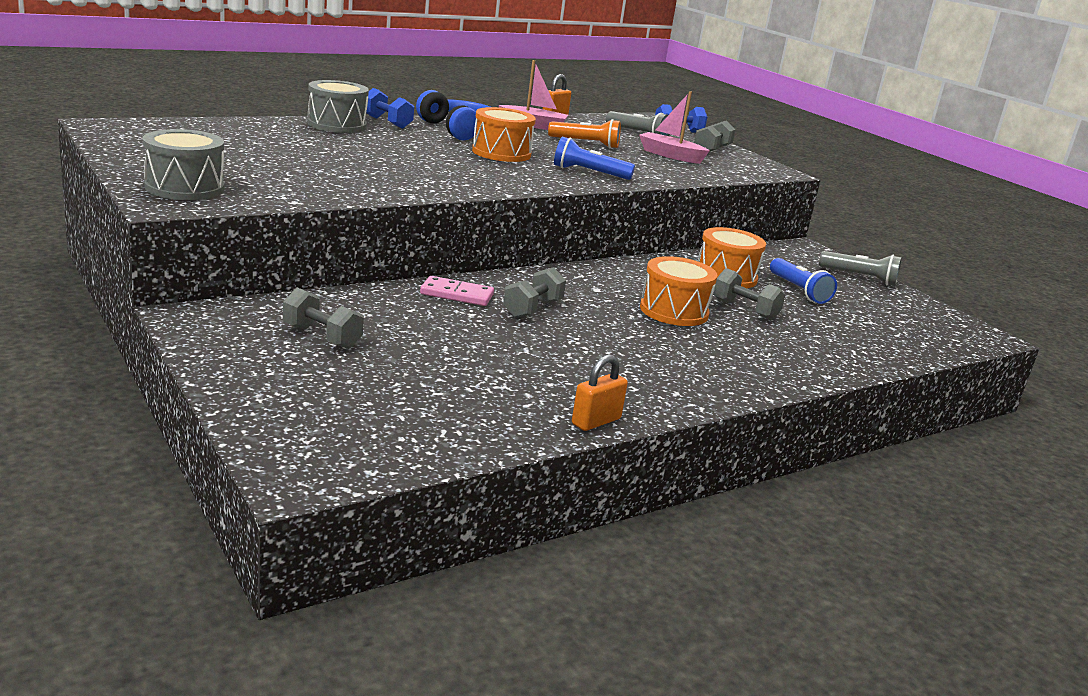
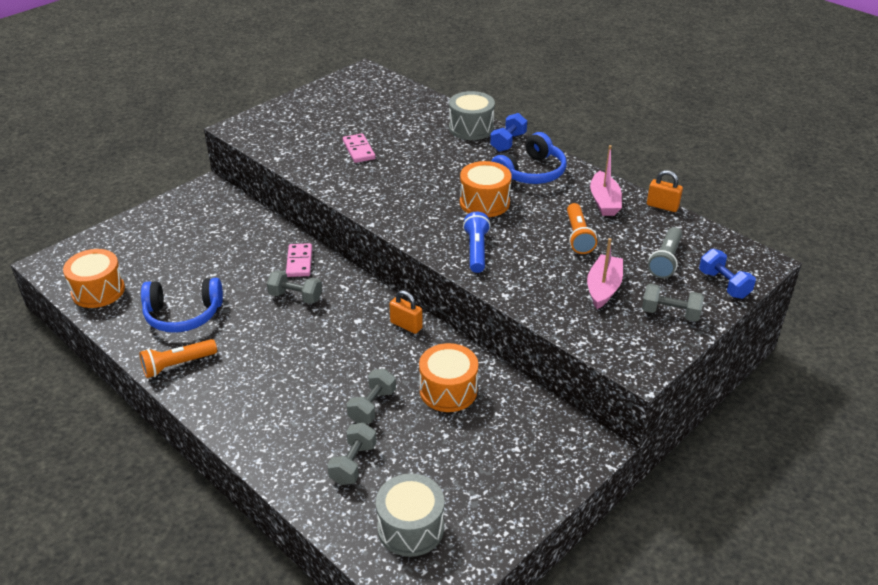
camera: 80 degrees right, 15 degrees up
(185, 188) = (270, 124): grey drum -> grey drum (411, 528)
(322, 337) = (203, 231): grey dumbbell -> grey dumbbell (353, 463)
(327, 167) = (358, 150): none -> pink domino
(533, 379) = (183, 315): none -> blue headphones
(596, 421) = (136, 348): orange padlock -> orange padlock (406, 325)
(646, 397) = (178, 365): none -> orange flashlight
(674, 311) = (339, 365): orange drum -> orange drum (98, 291)
(798, 290) = (449, 442): blue flashlight -> none
(860, 277) = (531, 492): grey flashlight -> none

